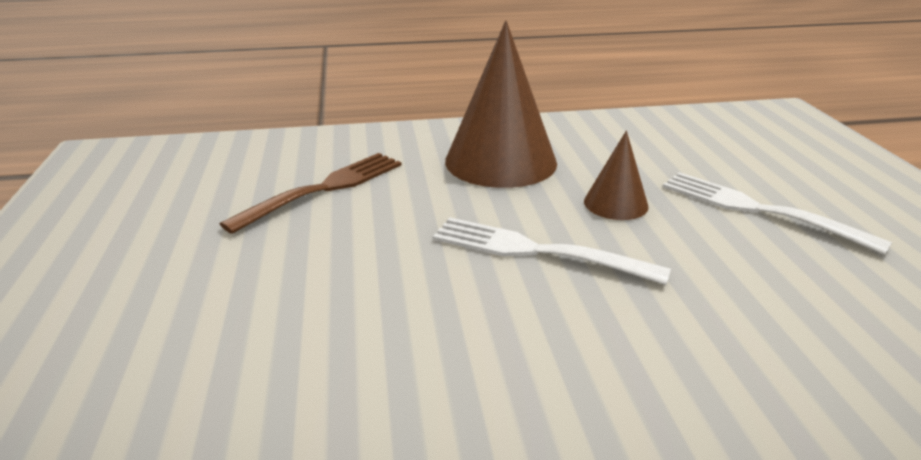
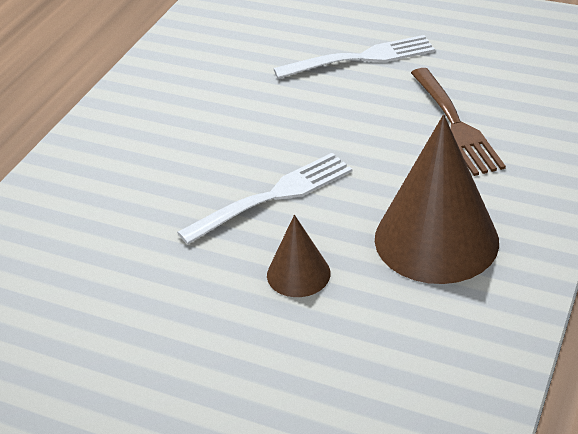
camera: 125 degrees right, 10 degrees up
(760, 210) = (206, 363): white fork -> white fork (360, 59)

